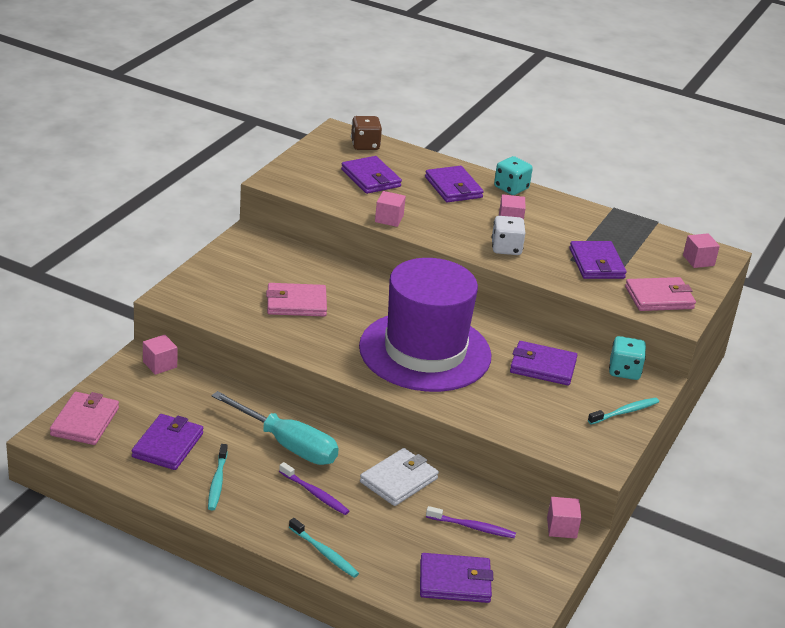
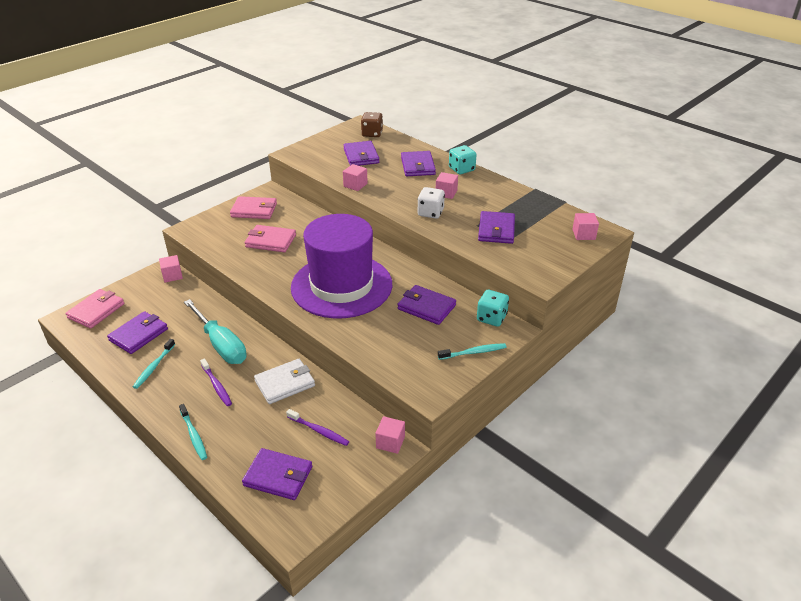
camera: 20 degrees right, 5 degrees up
(659, 298) = (533, 261): pink wallet -> pink wallet (254, 210)

